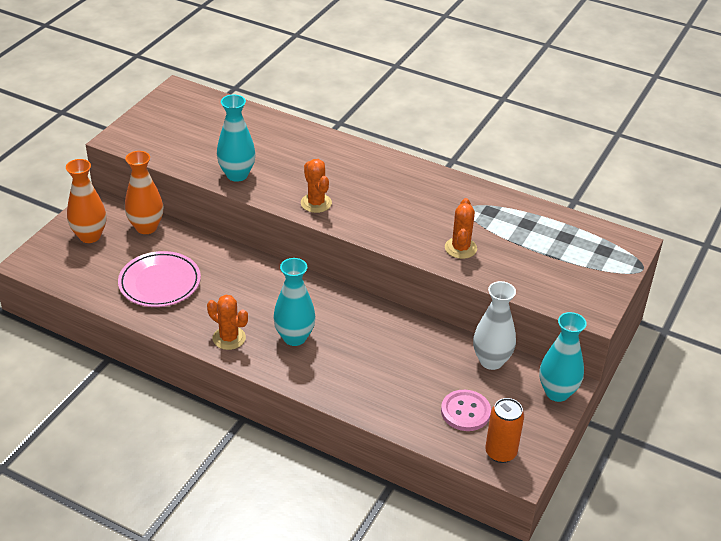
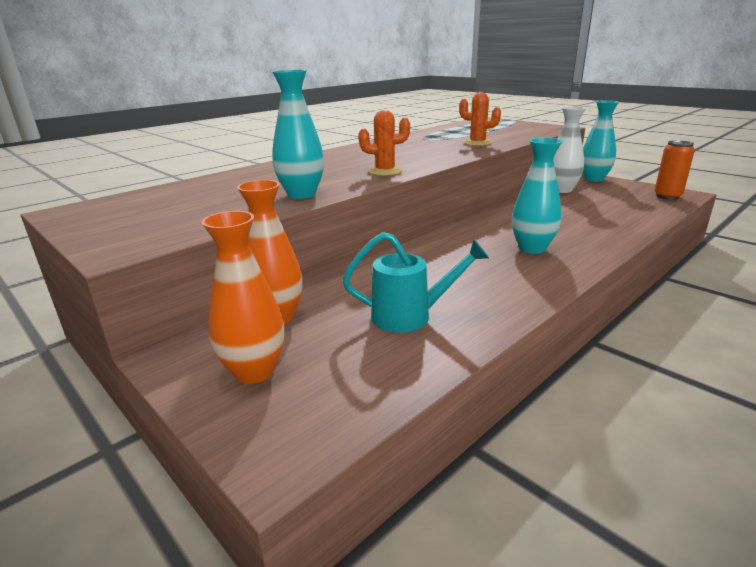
camera: 70 degrees left, 15 degrees down
(160, 283) = (410, 316): pink plate -> turquoise watering can
(229, 338) = (532, 280): orange cactus -> none
(465, 412) = (624, 201): pink button -> none

